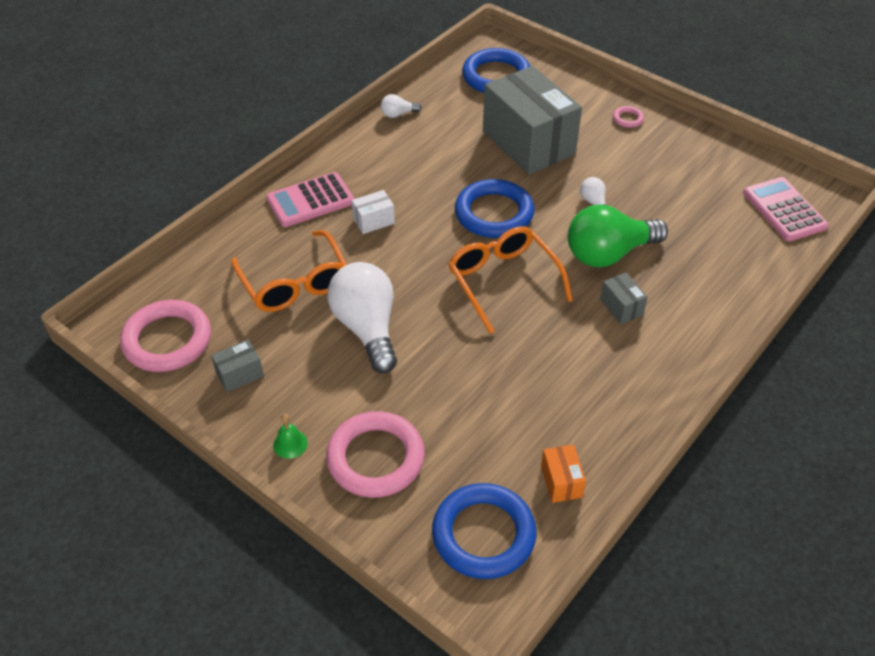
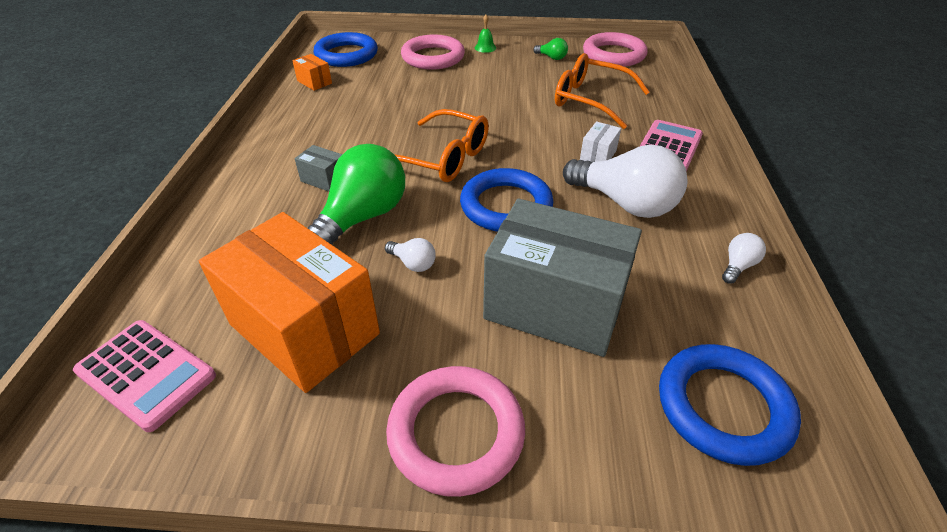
camera: 145 degrees right, 5 degrees down
(239, 374) = (552, 57): grey box -> green light bulb
(367, 328) = (509, 98): white light bulb -> white light bulb (625, 203)
(627, 119) = (456, 433): pink ring -> pink ring, size x2.33
(684, 194) = (304, 329): none -> orange box

